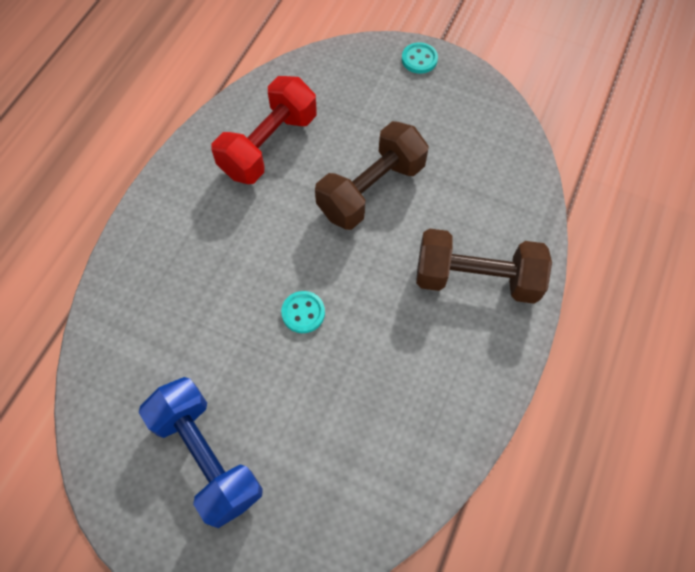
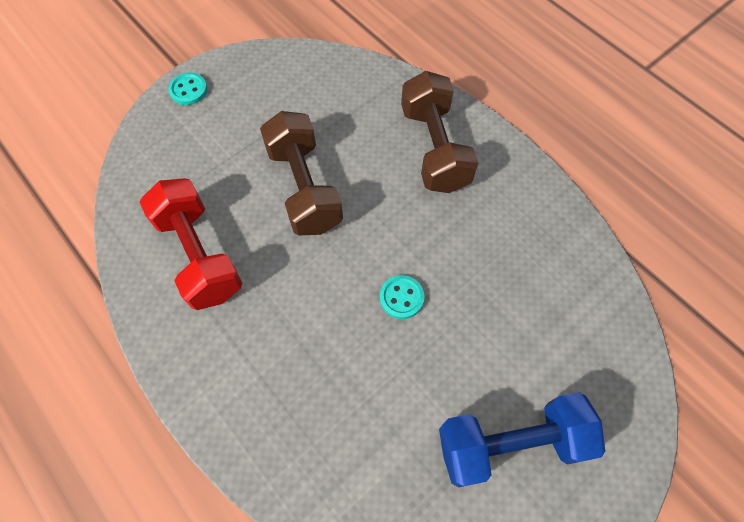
camera: 65 degrees left, 0 degrees up
(476, 278) = (434, 148): brown dumbbell -> brown dumbbell turned 45 degrees counterclockwise

